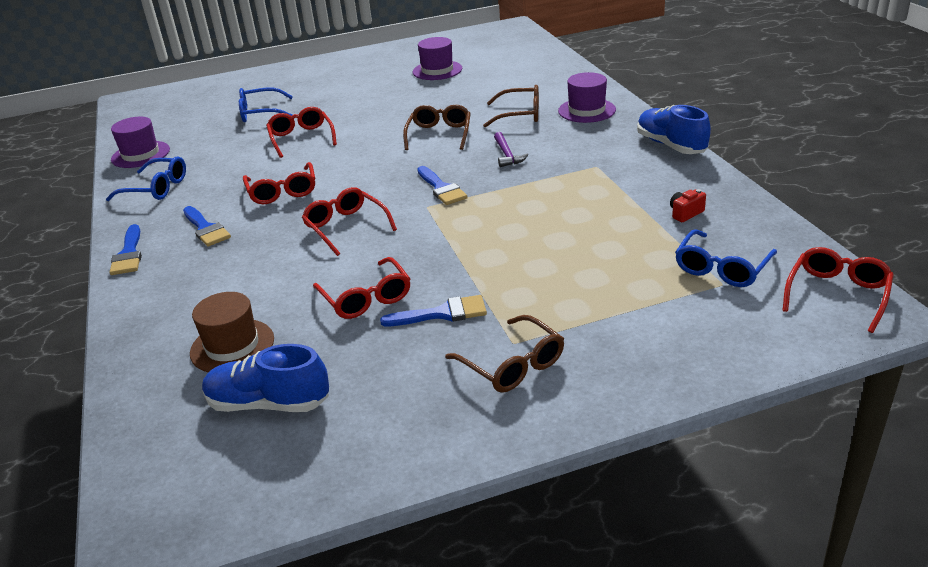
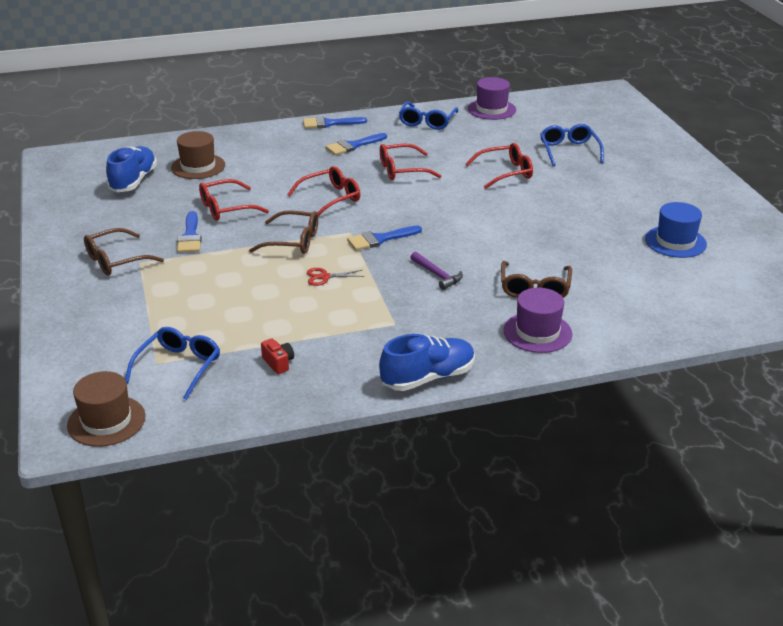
camera: 90 degrees right, 0 degrees up
(437, 70) = (675, 242): purple hat -> blue hat
(439, 134) = (495, 240): brown glasses -> brown glasses (293, 241)
(507, 155) = (437, 275): purple hammer -> purple hammer turned 120 degrees counterclockwise
(522, 209) = (324, 277): none -> red scissors
(722, 268) = (179, 367): blue glasses -> blue glasses turned 75 degrees clockwise
(837, 294) = (106, 421): red glasses -> brown hat

